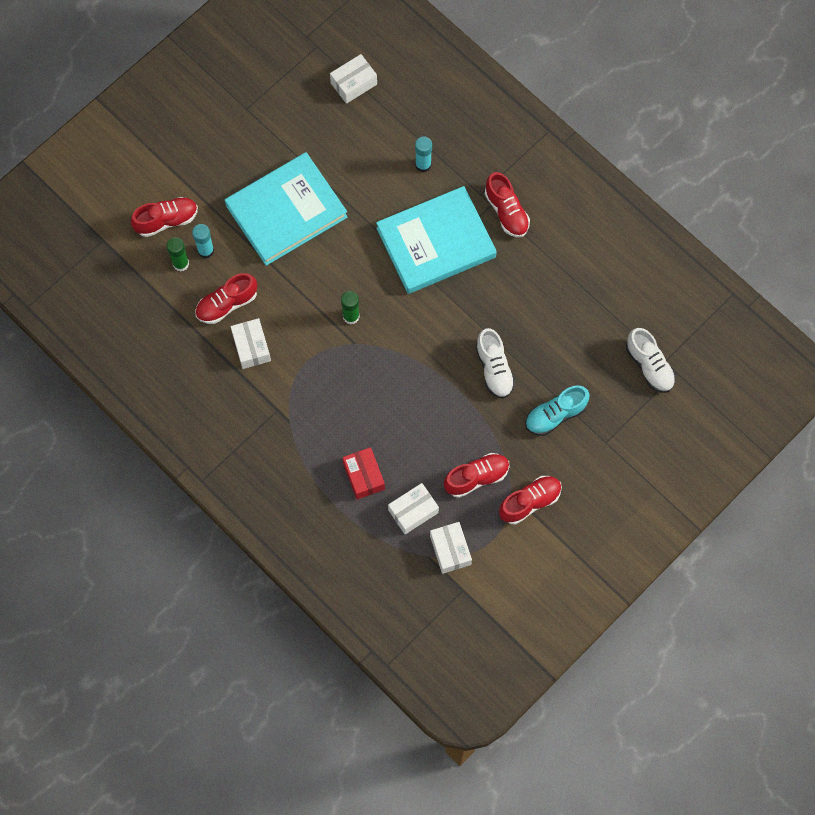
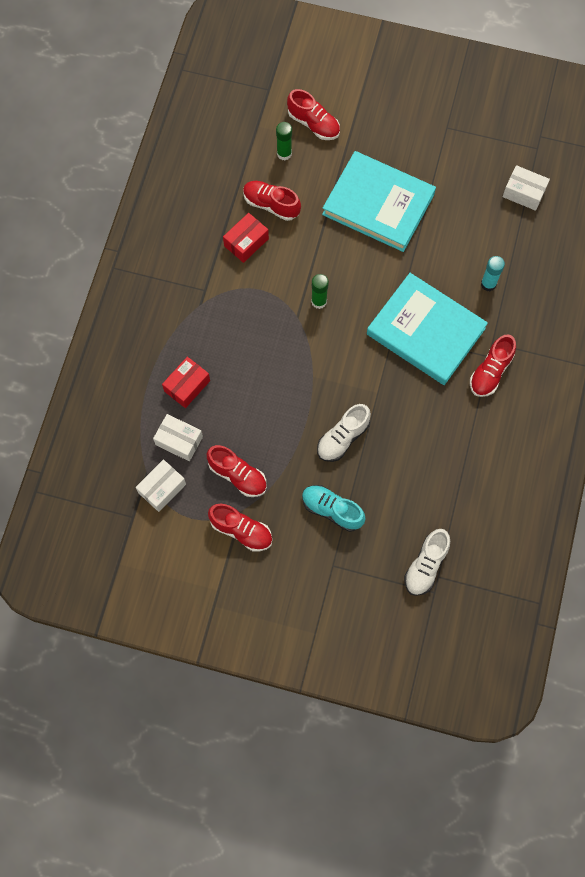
camera: 60 degrees right, 0 degrees up
(206, 250) = (306, 165): turquoise glue stick -> none
(251, 347) = (246, 242): white box -> red box

